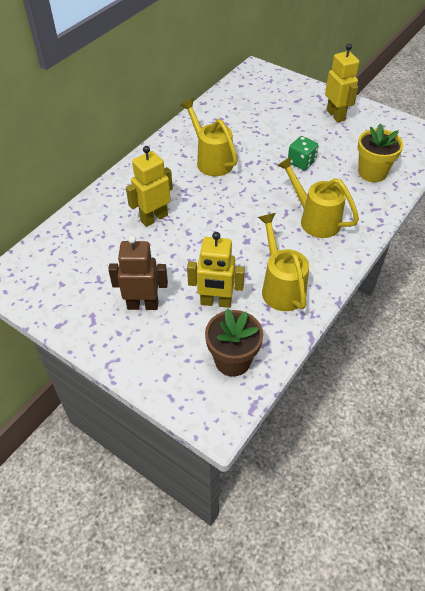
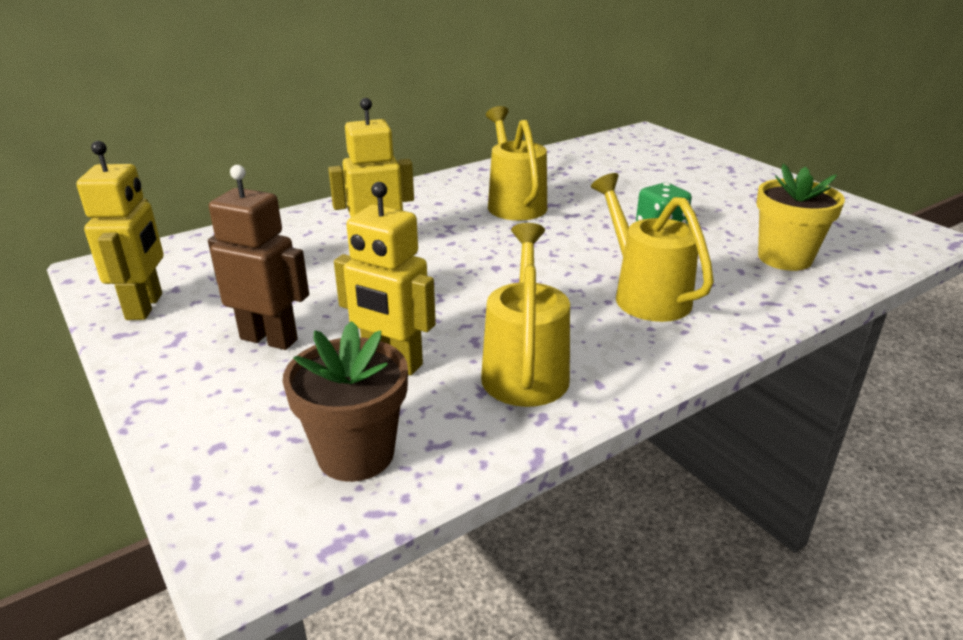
camera: 20 degrees right, 20 degrees down
(336, 115) = (749, 189): yellow robot -> yellow robot (145, 306)

